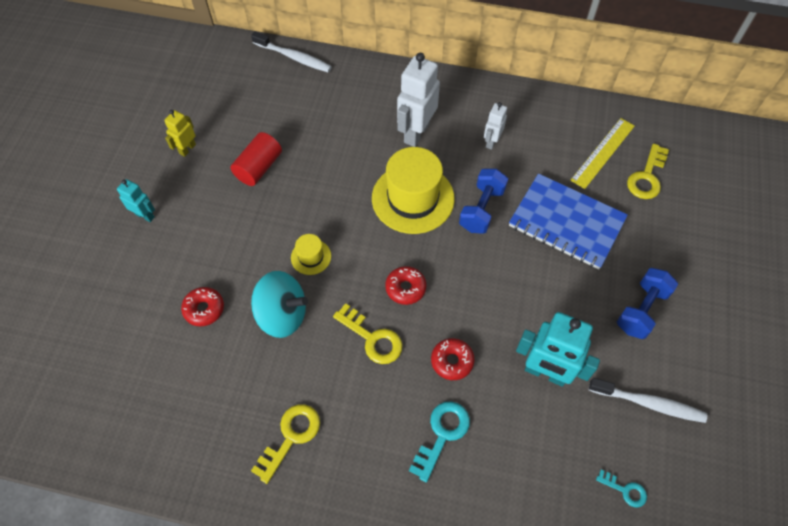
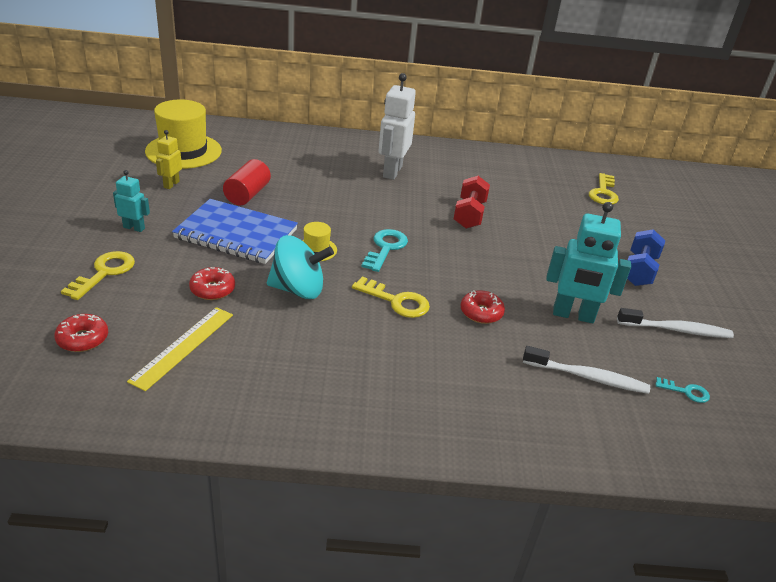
camera: 15 degrees left, 25 degrees down
(291, 437) = (333, 379): yellow key -> yellow key (104, 273)
(294, 57) = (264, 130): white toothbrush -> white toothbrush (588, 377)
(405, 288) = (417, 266): red donut -> red donut (83, 339)
(413, 198) = (403, 210): yellow hat -> yellow hat (183, 151)
(442, 434) = (492, 365): turquoise key -> turquoise key (385, 248)
(481, 209) = (469, 215): blue dumbbell -> red dumbbell
(491, 142) = (462, 176): white robot -> none
(566, 223) = (548, 221): blue notebook -> blue notebook (236, 234)
(603, 152) = (560, 180): yellow ruler -> yellow ruler (183, 347)

